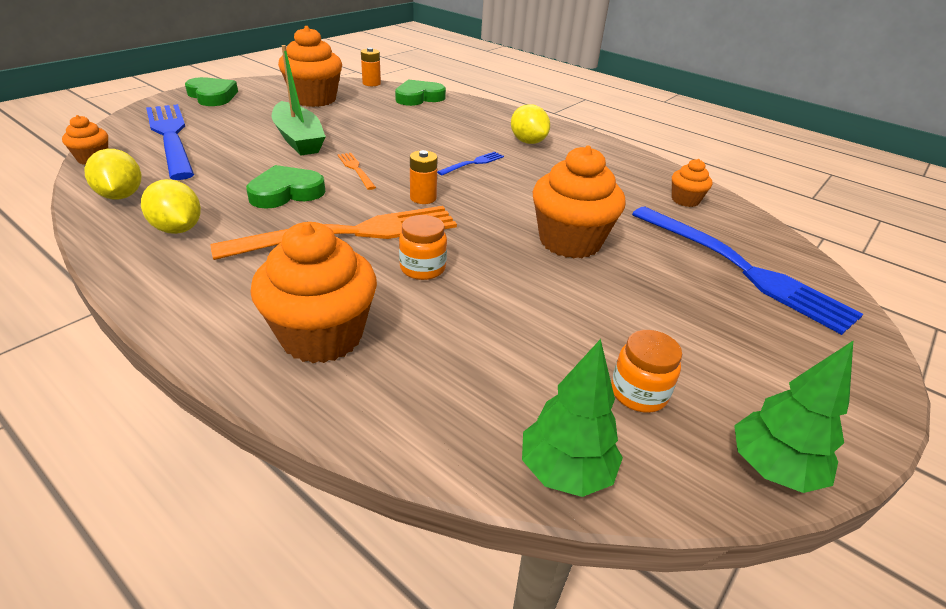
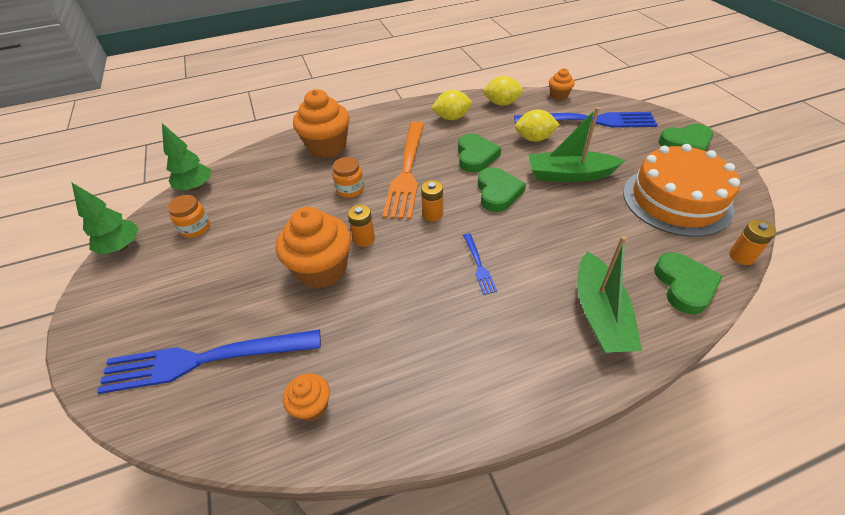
camera: 125 degrees right, 10 degrees up
(314, 99) = (676, 200): orange cupcake -> orange cake
(356, 169) = (498, 192): orange fork -> green heart
(475, 118) = (600, 314): none -> green boat
(501, 229) = (364, 239): none -> orange battery
(528, 142) = (514, 335): yellow lemon -> yellow lemon (534, 139)

